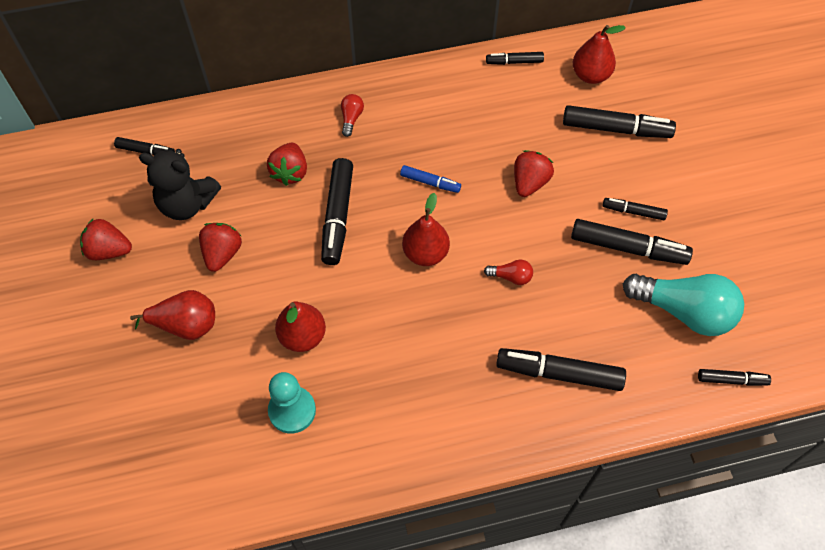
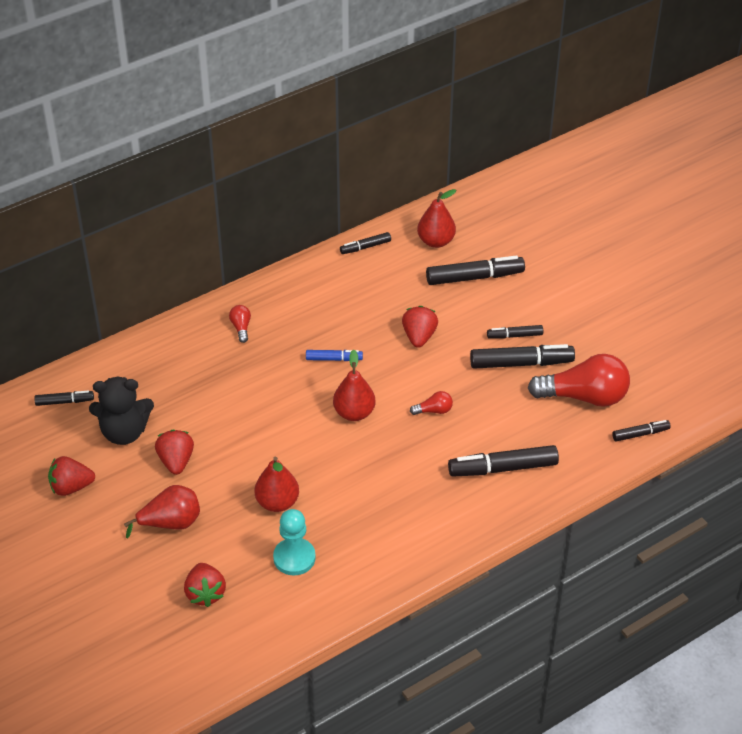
camera: 20 degrees left, 15 degrees down
(290, 172) = (206, 383): red strawberry -> red strawberry (205, 593)
(338, 216) = (265, 406): black marker -> none
(683, 311) = (584, 396): turquoise light bulb -> red light bulb

